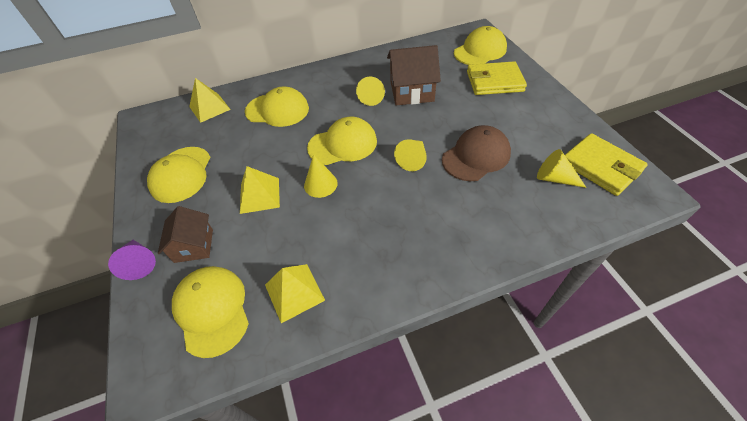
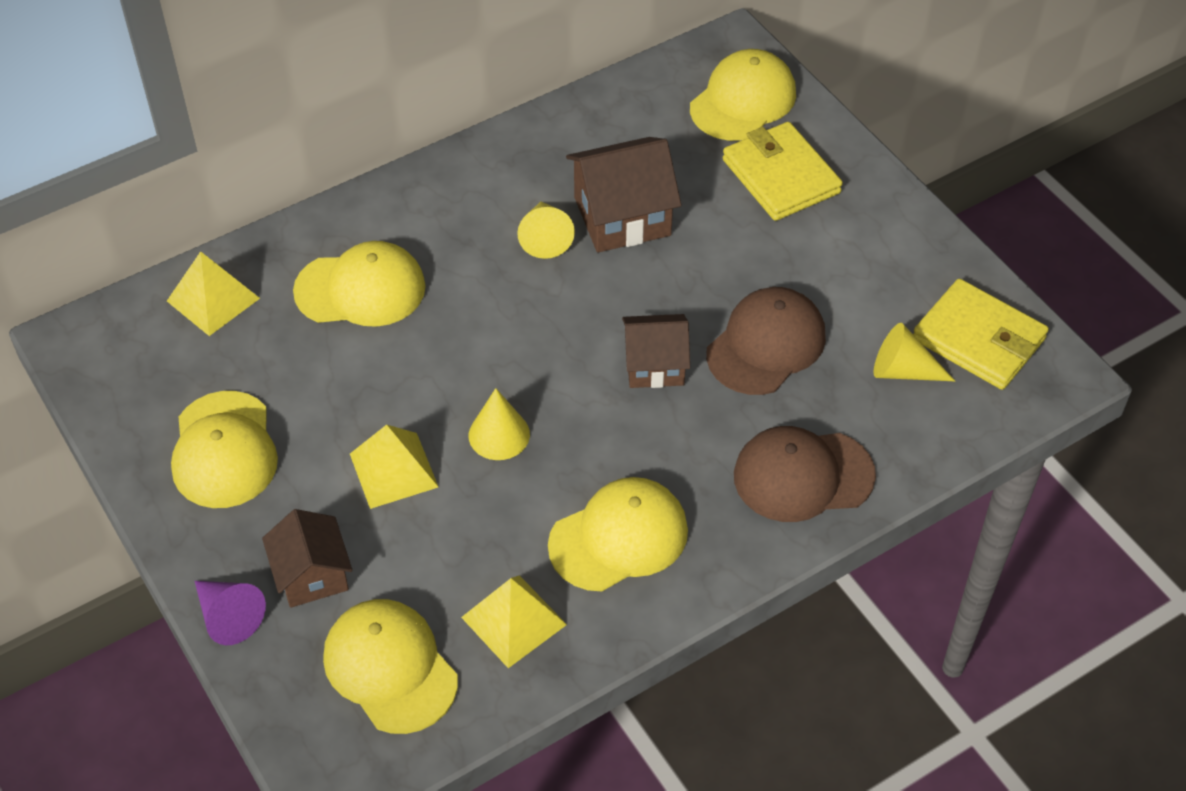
camera: 15 degrees left, 0 degrees up
(343, 144) = (516, 350): yellow cap -> yellow cap (619, 537)
(413, 159) = (654, 365): yellow cone -> brown house
(488, 229) = (803, 475): none -> brown cap
(494, 81) = (781, 176): yellow wallet -> yellow wallet turned 75 degrees clockwise

